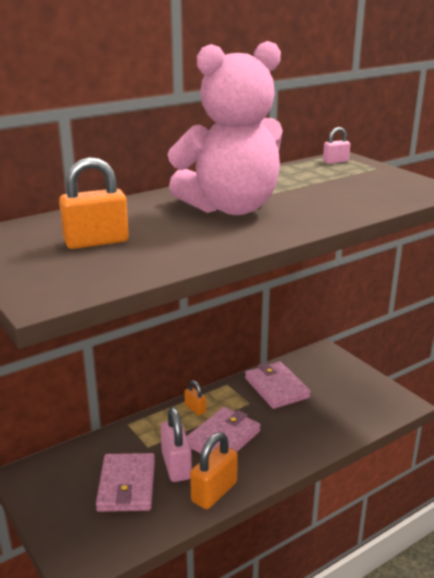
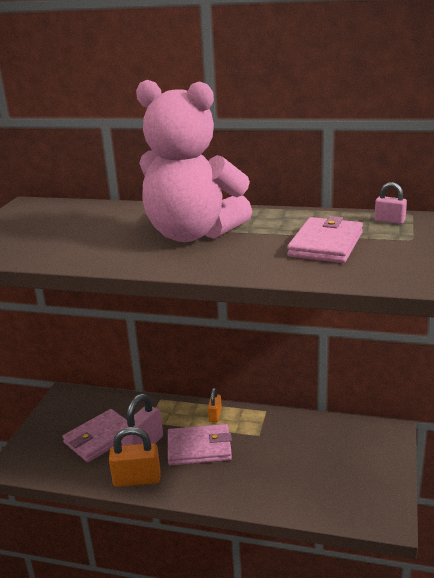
camera: 50 degrees right, 0 degrees up
(96, 242) = (62, 229): orange padlock -> none
(276, 388) = (298, 436): pink wallet -> pink wallet (326, 244)

